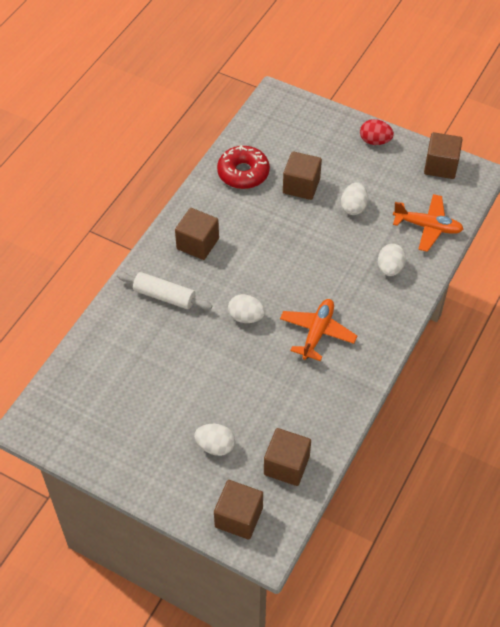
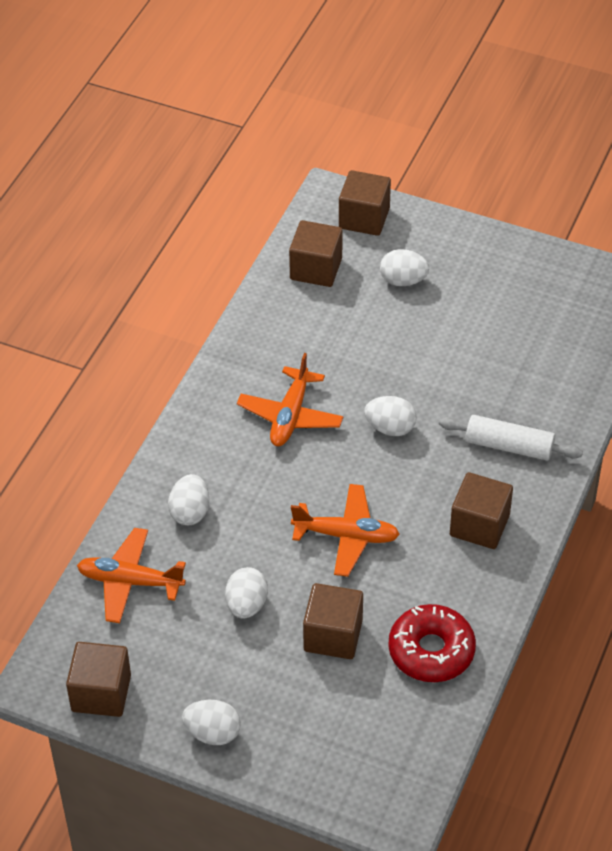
camera: 175 degrees right, 5 degrees down
(286, 244) = (346, 536): none -> orange plane
(375, 141) = (212, 733): red egg -> white egg

